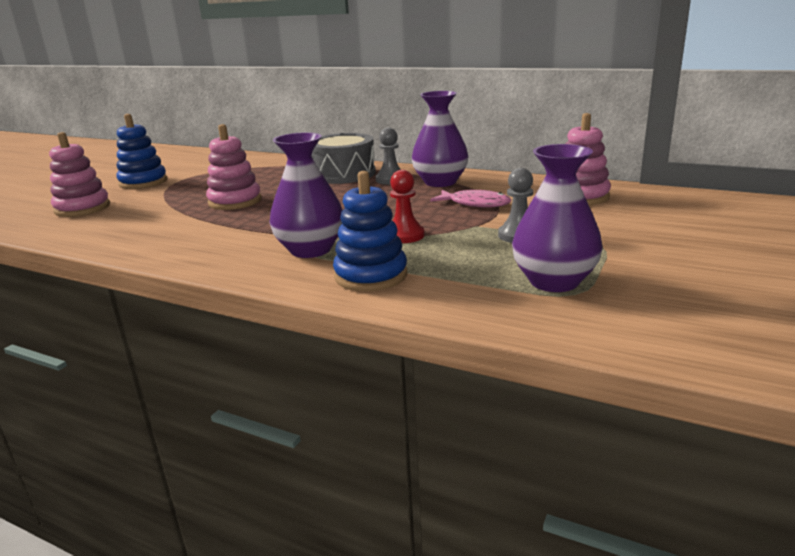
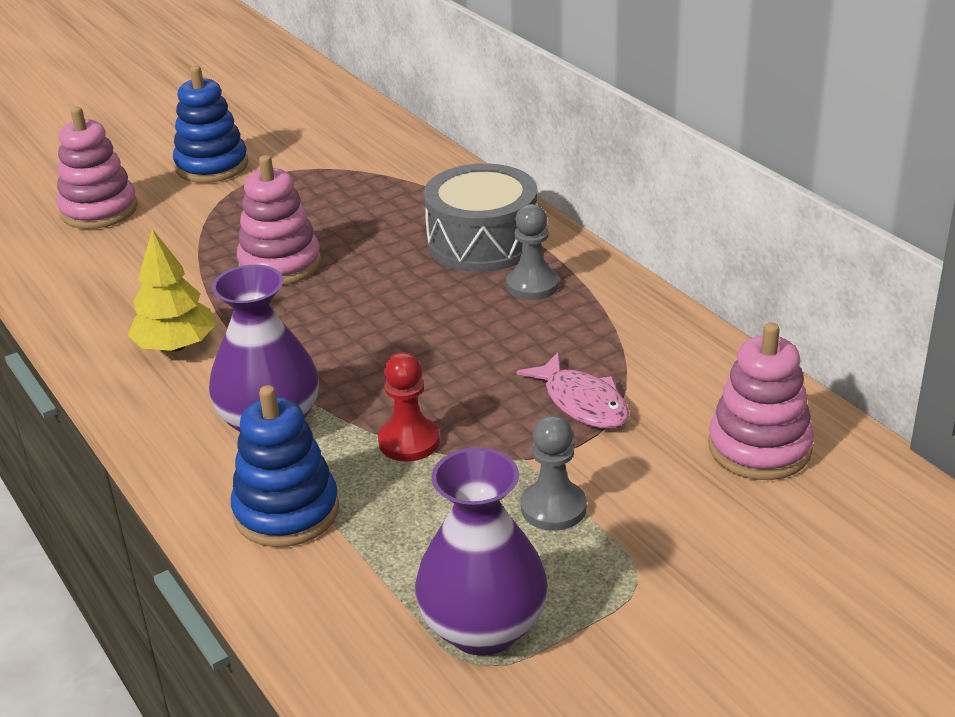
camera: 30 degrees right, 10 degrees up
(205, 239) = (176, 346): none -> yellow tree
(440, 182) = (596, 321): purple vase -> none

